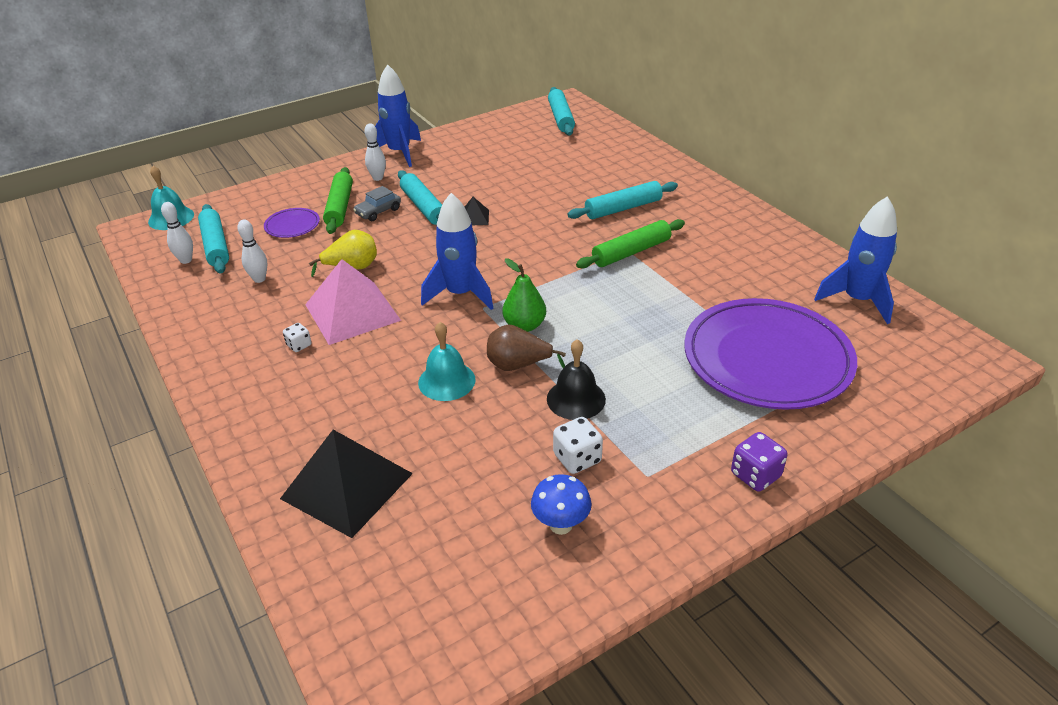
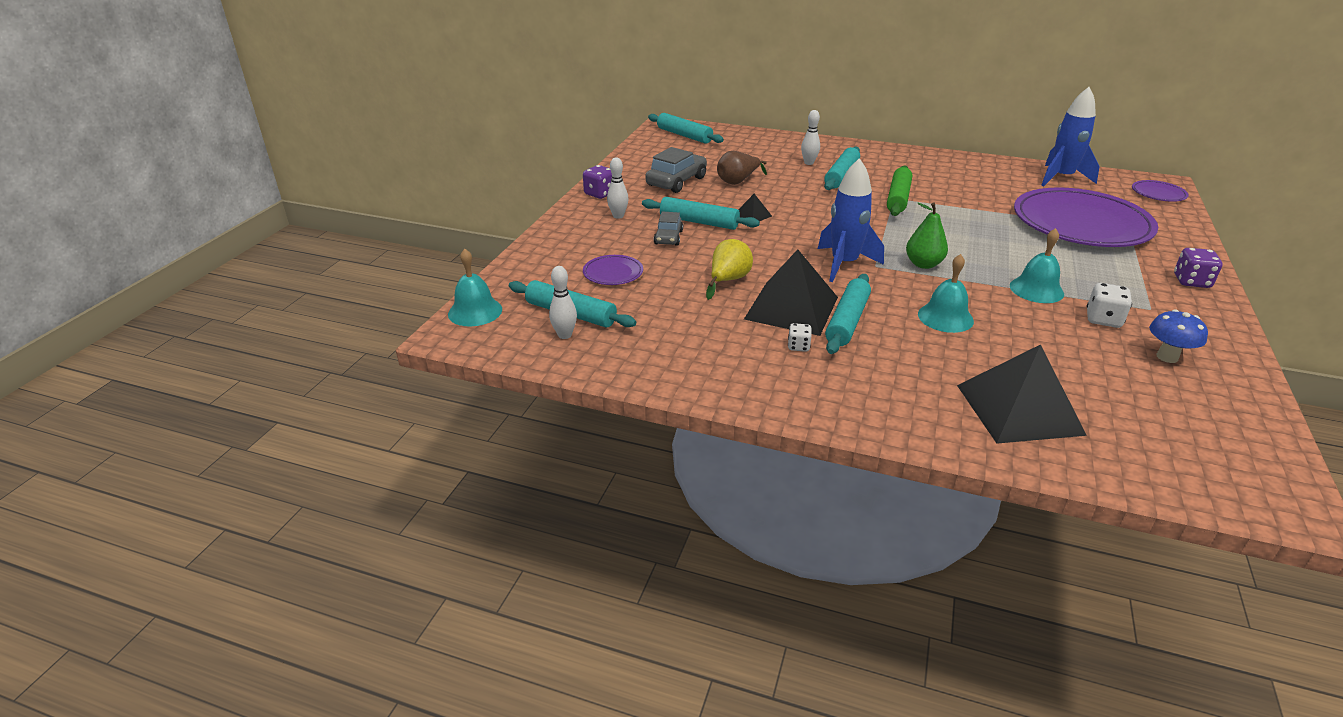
camera: 40 degrees left, 5 degrees down
(259, 279) = (666, 319): white bowling pin -> white bowling pin (809, 163)
(340, 207) = (628, 246): green rolling pin -> none
(352, 312) = (791, 308): pink pyramid -> black pyramid
(369, 344) = (847, 321): none -> turquoise rolling pin
(399, 153) = (600, 194): blue rocket -> purple dice
(474, 162) = (676, 181): none -> grey car
(518, 365) = (967, 288): brown pear -> brown pear (738, 181)
(576, 399) = (1036, 289): black bell -> turquoise bell
(944, 368) = (1158, 193): none -> purple plate

